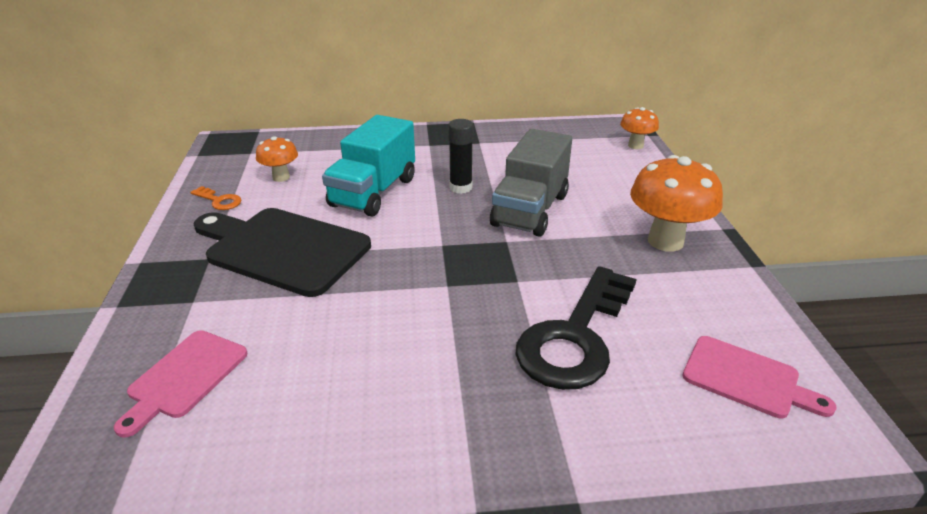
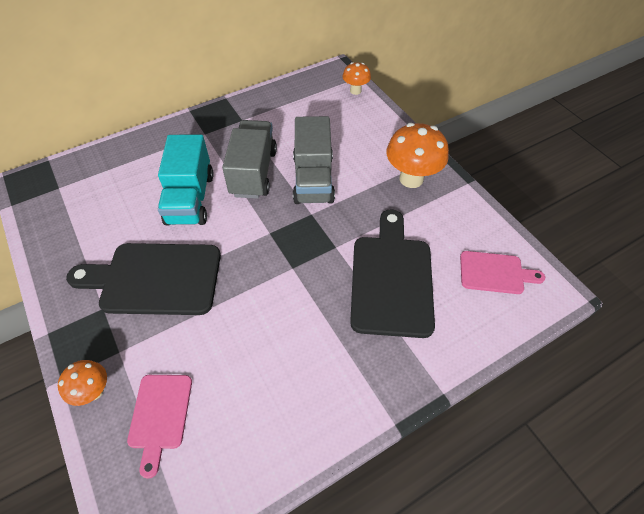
camera: 25 degrees left, 20 degrees up
(219, 201) = (69, 249): orange key -> none
(281, 177) = (105, 207): orange mushroom -> orange mushroom (94, 391)
(461, 187) = (253, 172): black glue stick -> grey truck
(575, 336) = (391, 279): black key -> black cutting board

